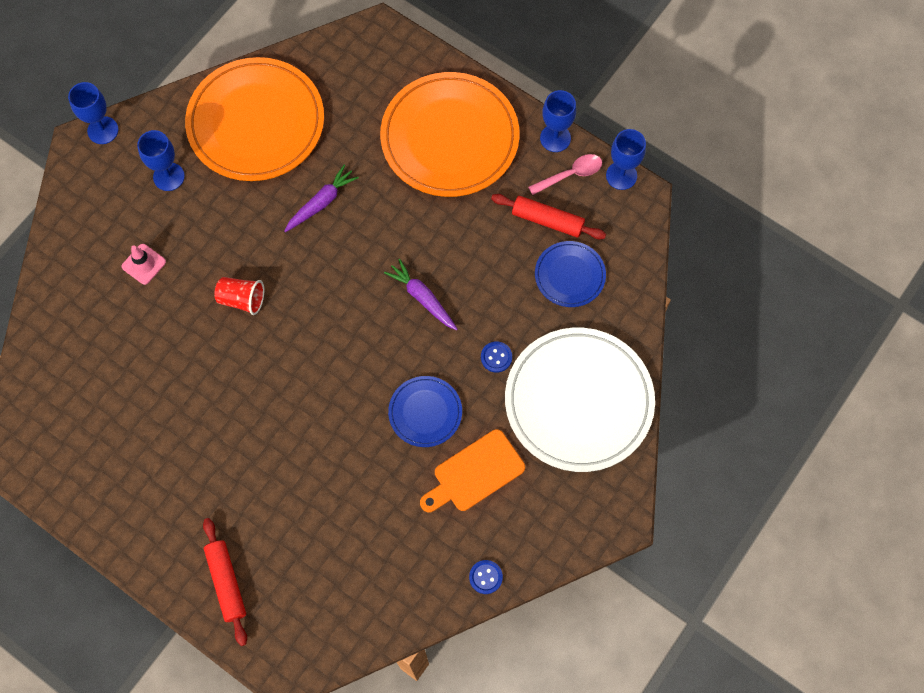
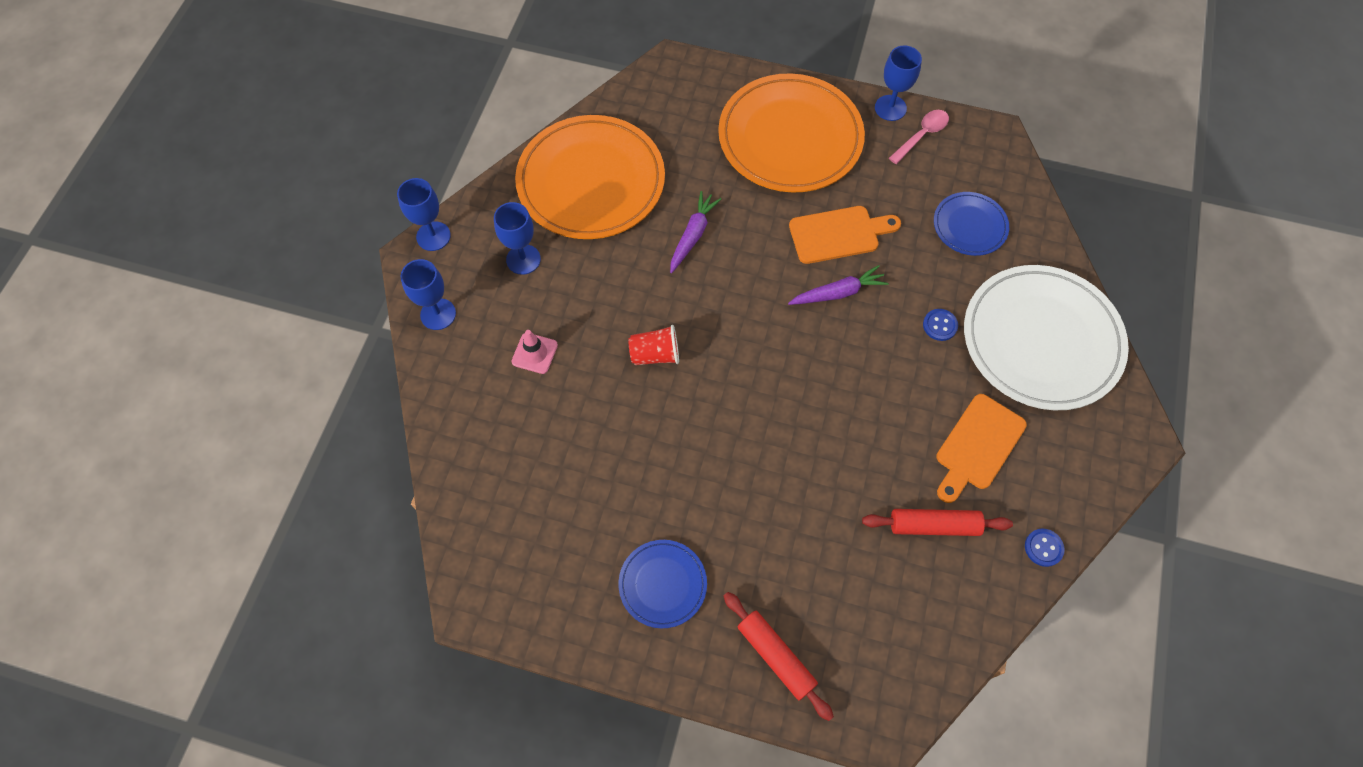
camera: 20 degrees left, 5 degrees down
(422, 298) = (838, 293): purple carrot -> purple carrot turned 135 degrees clockwise
(425, 412) = (897, 403): blue plate -> blue plate (662, 584)
(449, 244) = (839, 234): none -> orange cutting board
(547, 220) = (922, 183): red rolling pin -> red rolling pin (934, 525)
(621, 175) = (969, 122): blue goblet -> blue goblet (438, 314)

